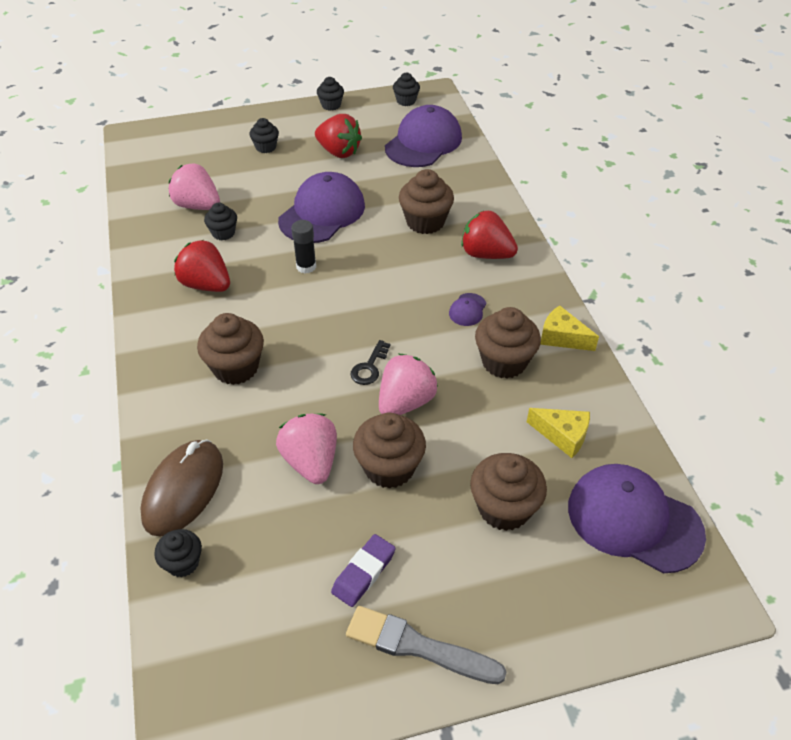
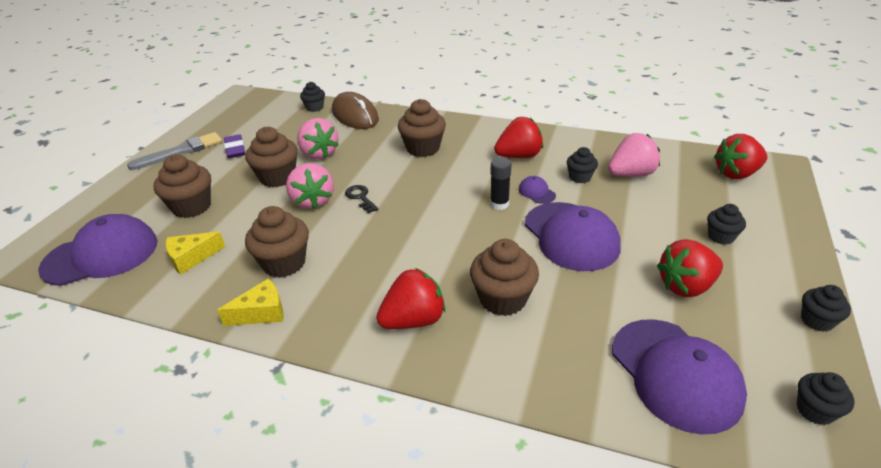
camera: 125 degrees right, 10 degrees down
(160, 153) = (736, 174): none -> red strawberry
(311, 462) = (319, 154): pink strawberry -> pink strawberry turned 45 degrees clockwise
(467, 310) = (358, 270): purple cap -> purple cap (536, 192)

